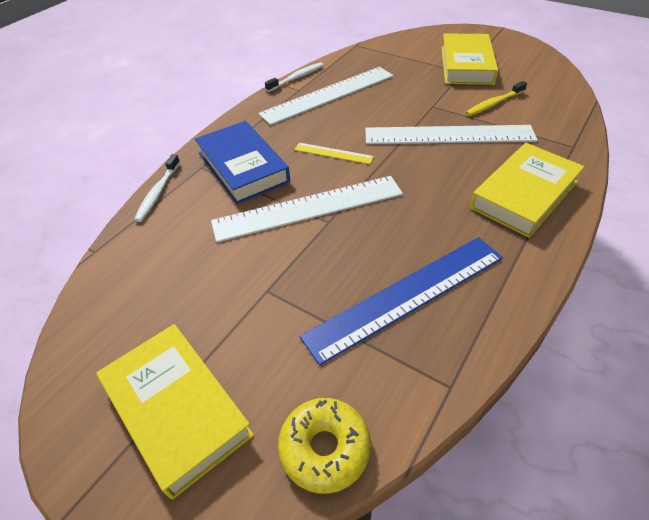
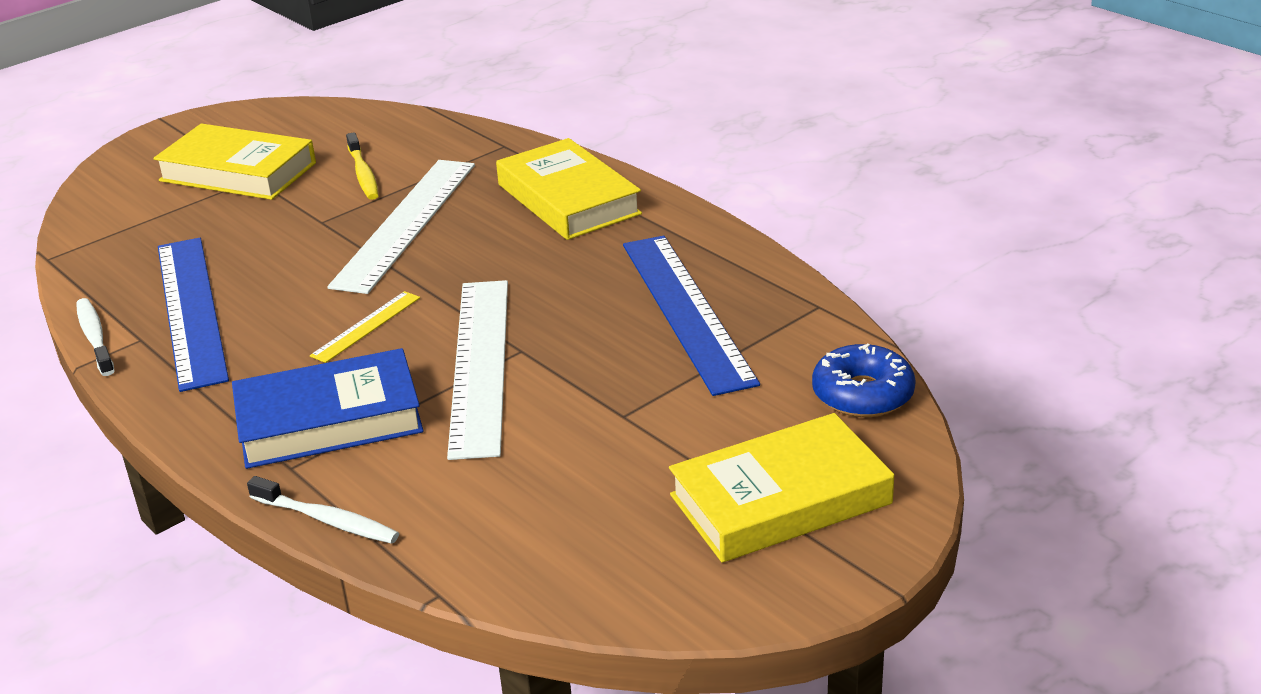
camera: 75 degrees left, 15 degrees down
(325, 448) = (862, 394): yellow donut -> blue donut
(328, 95) = (191, 310): white ruler -> blue ruler

